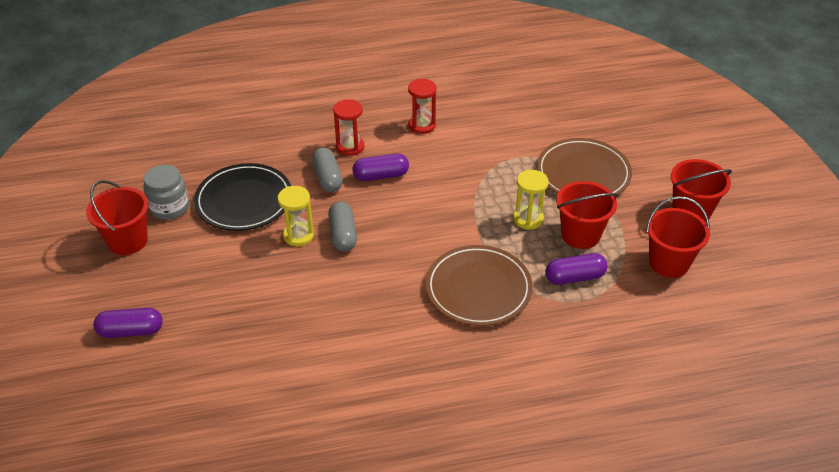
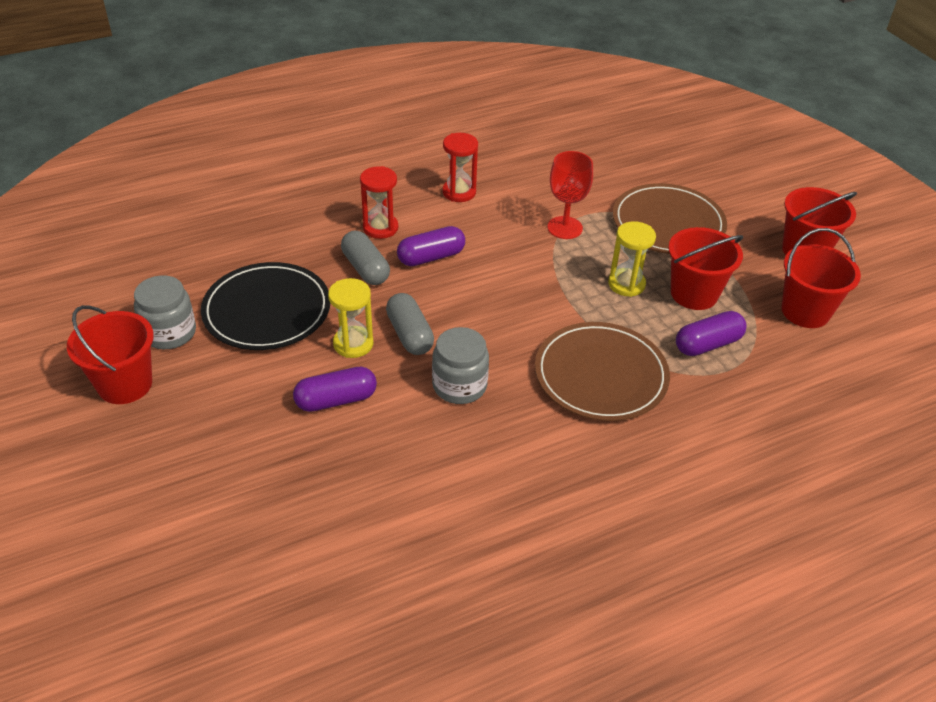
camera: 15 degrees left, 0 degrees up
(131, 331) = (167, 504): purple capsule -> purple capsule (336, 400)
(366, 279) = (459, 386): none -> grey jar
(496, 166) = (564, 228): none -> red goblet

